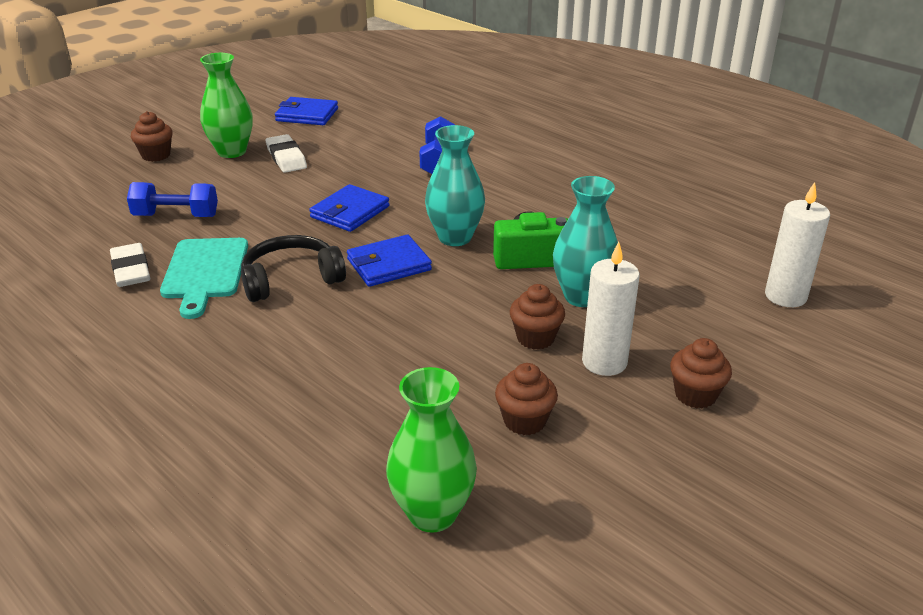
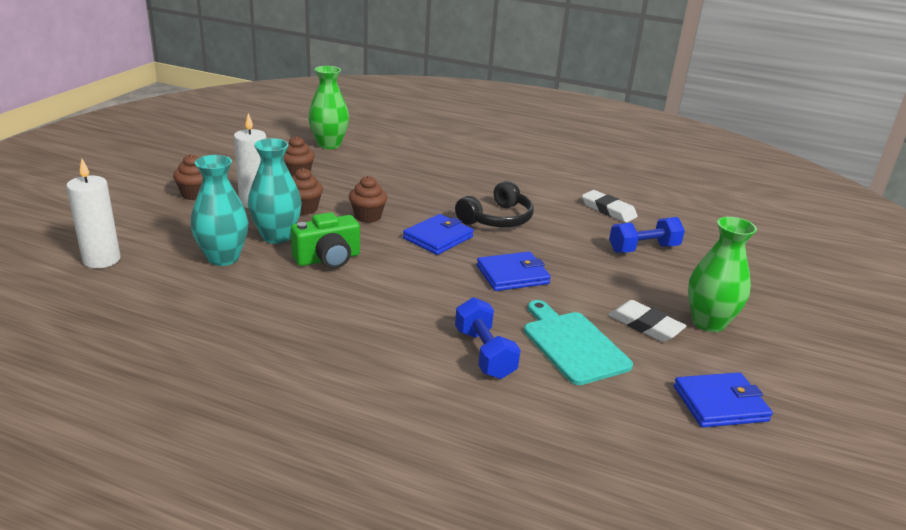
camera: 155 degrees right, 5 degrees down
(156, 155) = (766, 304): brown cupcake -> brown cupcake (367, 216)
(205, 272) = (560, 215): turquoise cutting board -> turquoise cutting board (573, 345)
(350, 212) = (512, 275): blue wallet -> blue wallet turned 60 degrees clockwise
(455, 237) = (402, 266): turquoise vase -> turquoise vase (223, 258)

